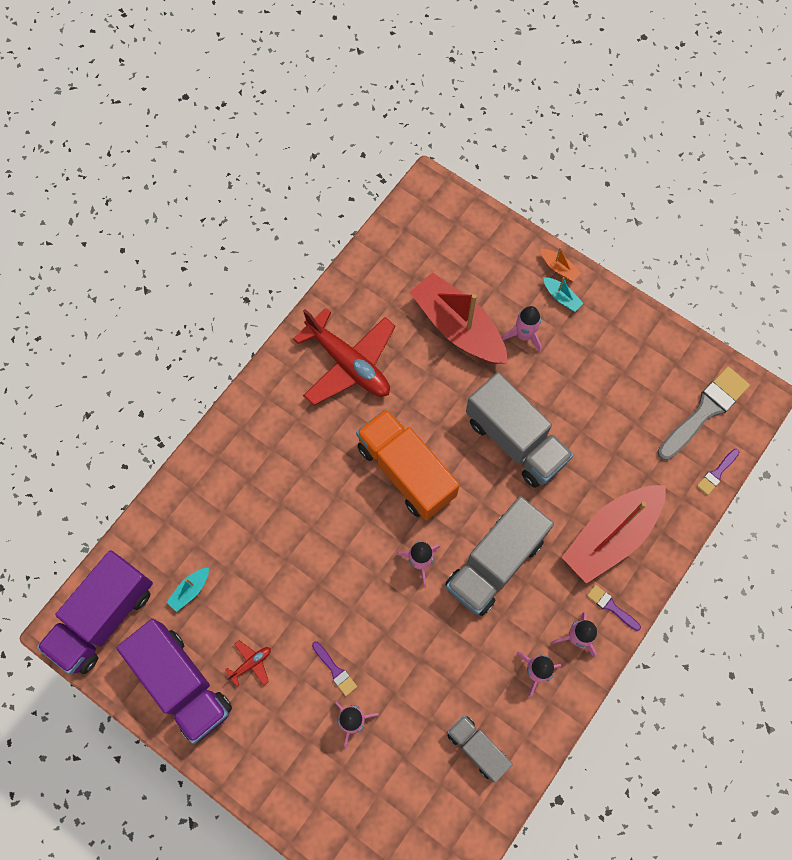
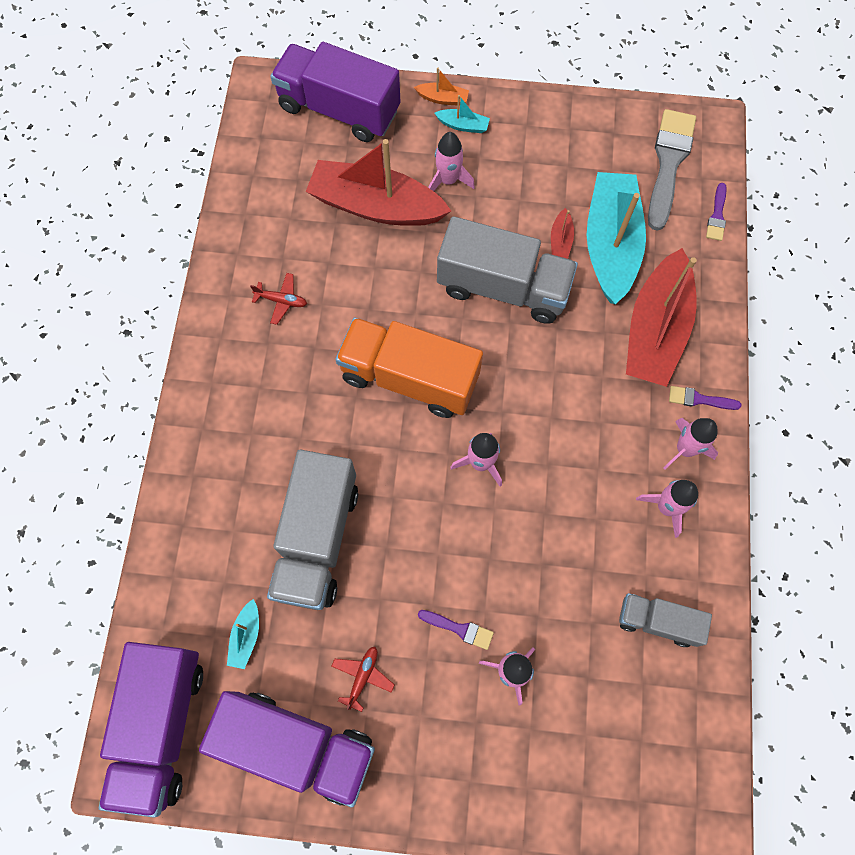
camera: 30 degrees left, 0 degrees up
(348, 363) = (281, 301): red plane -> red plane, size x0.40
(474, 237) = (339, 109): none -> purple truck
(495, 563) = (558, 421): grey truck -> grey truck (317, 539)
(581, 428) = (560, 241): none -> red boat
(618, 451) = (610, 244): none -> turquoise boat

